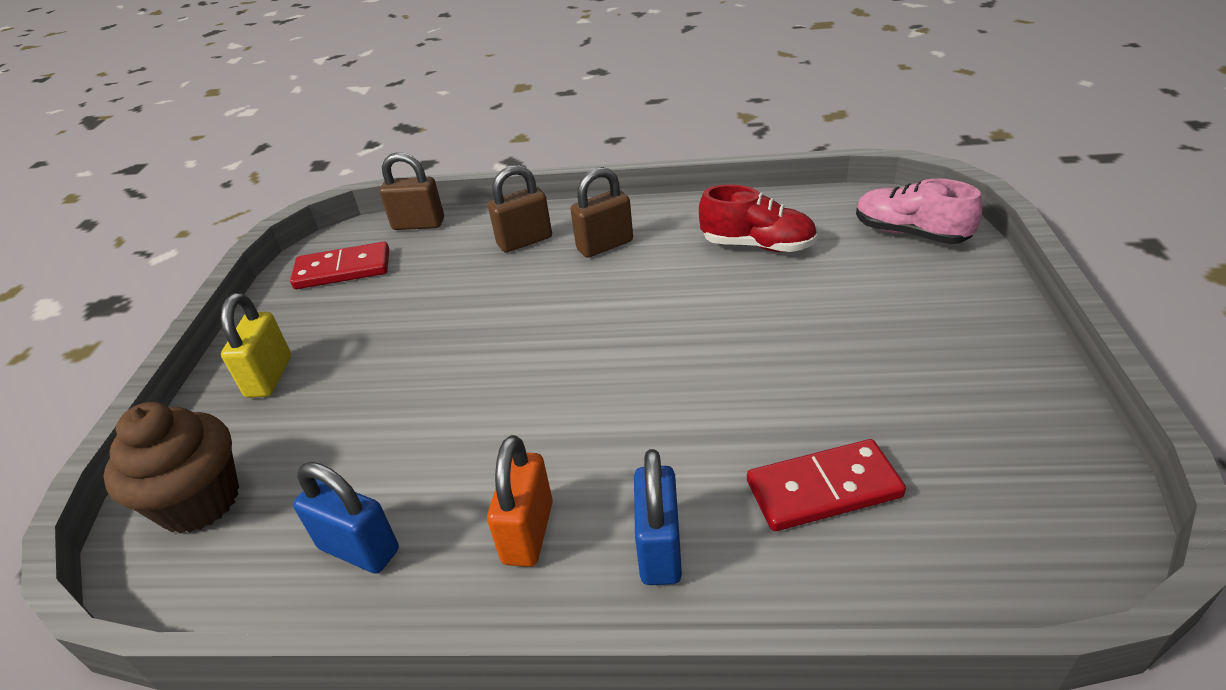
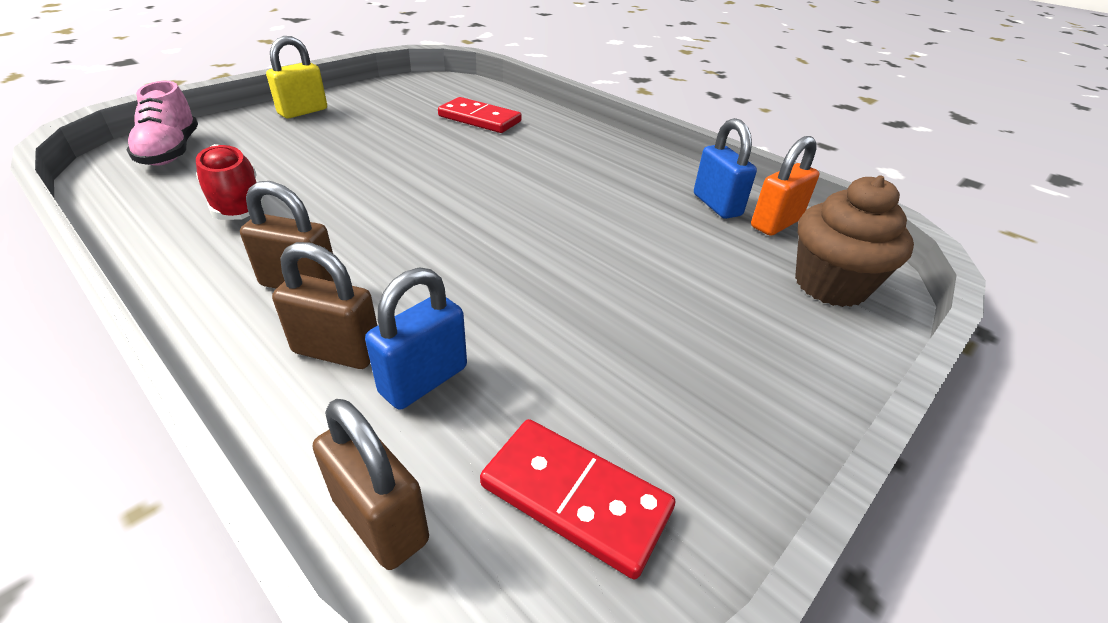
camera: 145 degrees left, 0 degrees up
(269, 377) = (748, 365): yellow padlock -> yellow padlock (303, 112)
(528, 532) = (620, 168): orange padlock -> orange padlock (776, 223)
(659, 549) = (570, 138): blue padlock -> blue padlock (424, 380)

